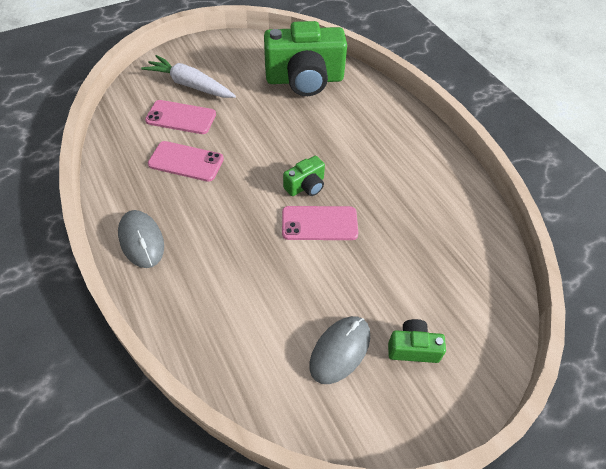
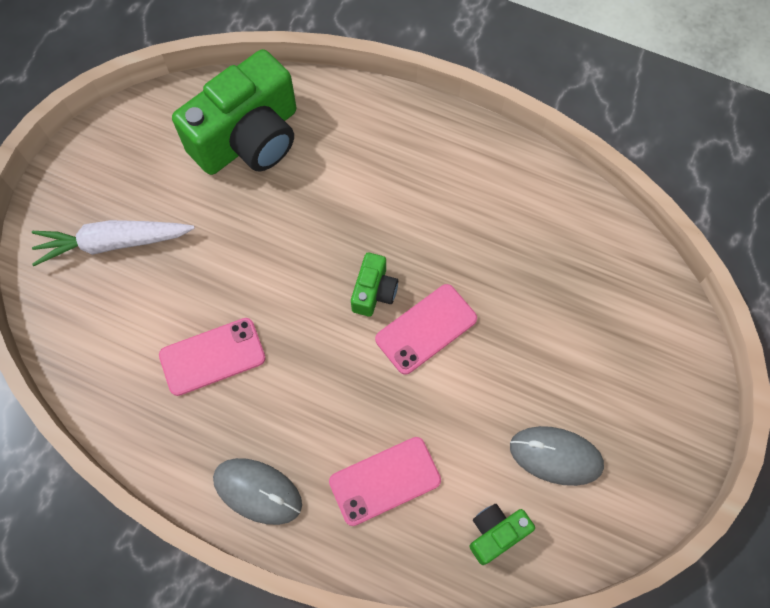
camera: 35 degrees left, 15 degrees up
(181, 117) = (148, 300): pink phone -> pink phone (385, 481)
(340, 350) = (555, 456): grey mouse -> grey mouse turned 75 degrees counterclockwise
(413, 348) = (616, 402): green camera -> green camera (496, 533)

